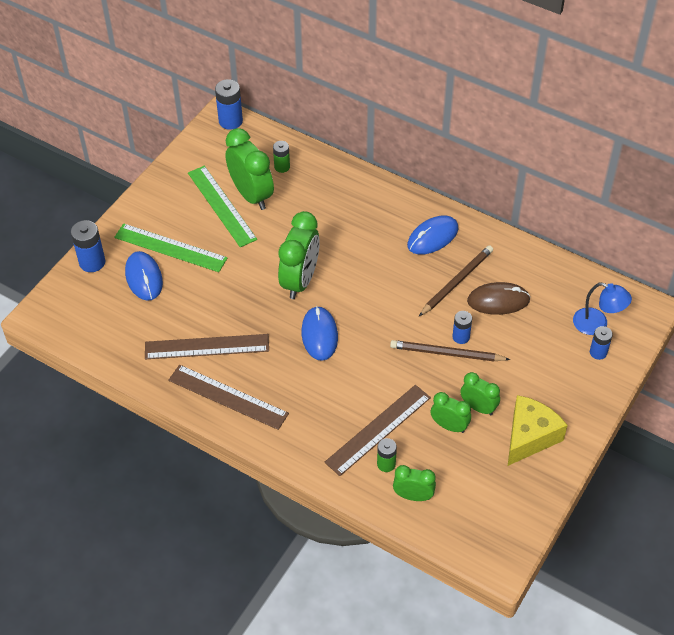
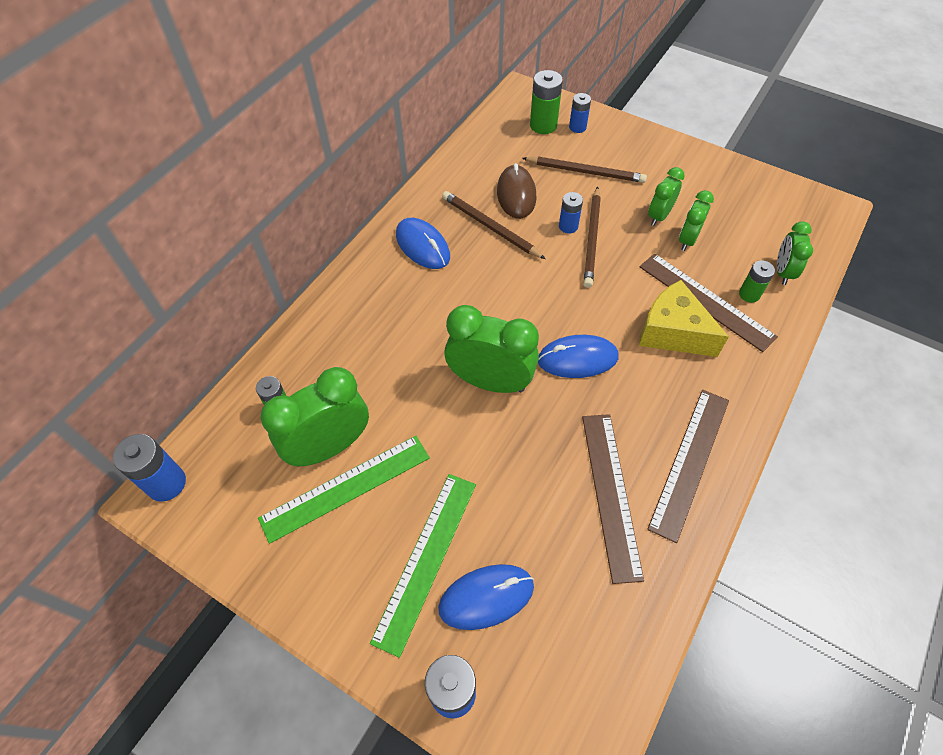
camera: 90 degrees left, 5 degrees up
(529, 437) = (687, 180): yellow cheese -> yellow cheese (672, 332)
(533, 354) = (585, 172): none -> brown pencil
(597, 324) = (543, 125): blue lamp -> green battery

